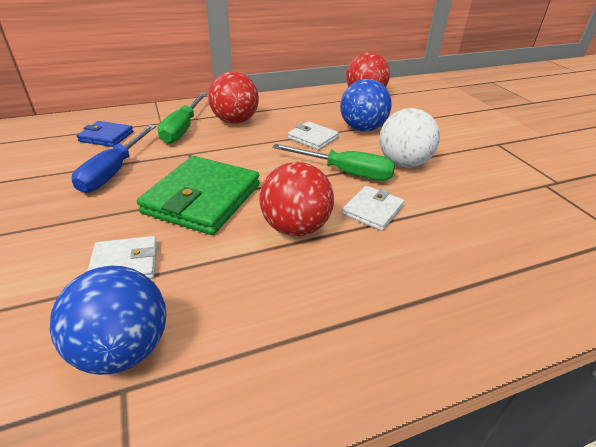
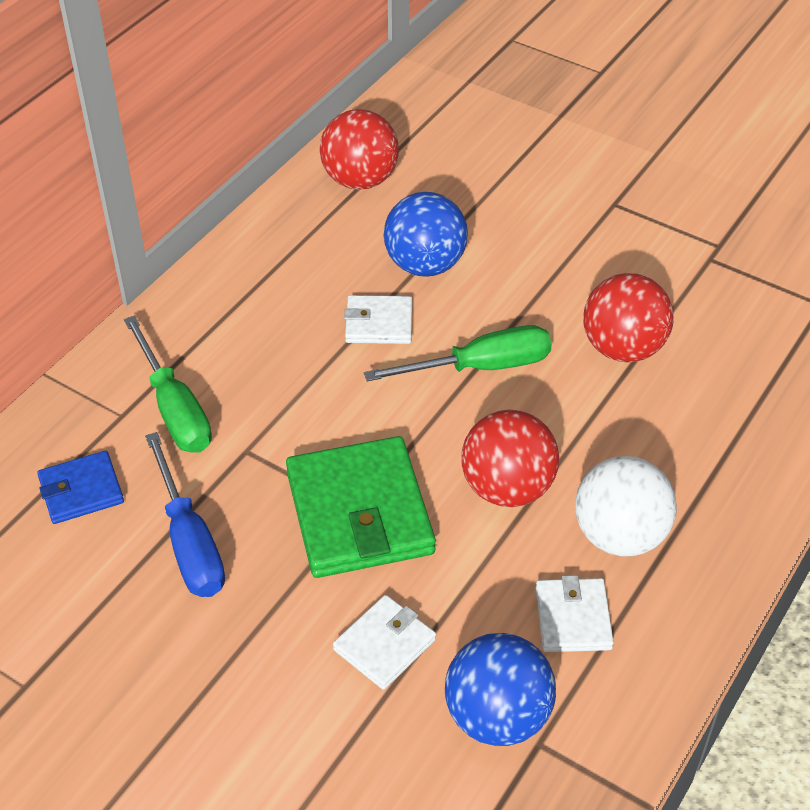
camera: 35 degrees left, 10 degrees up
(235, 121) = (231, 348): red ball -> red ball (622, 348)
(372, 210) = (563, 412): white wallet -> white wallet (573, 618)
(403, 163) = (533, 309): white ball -> white ball (619, 535)

